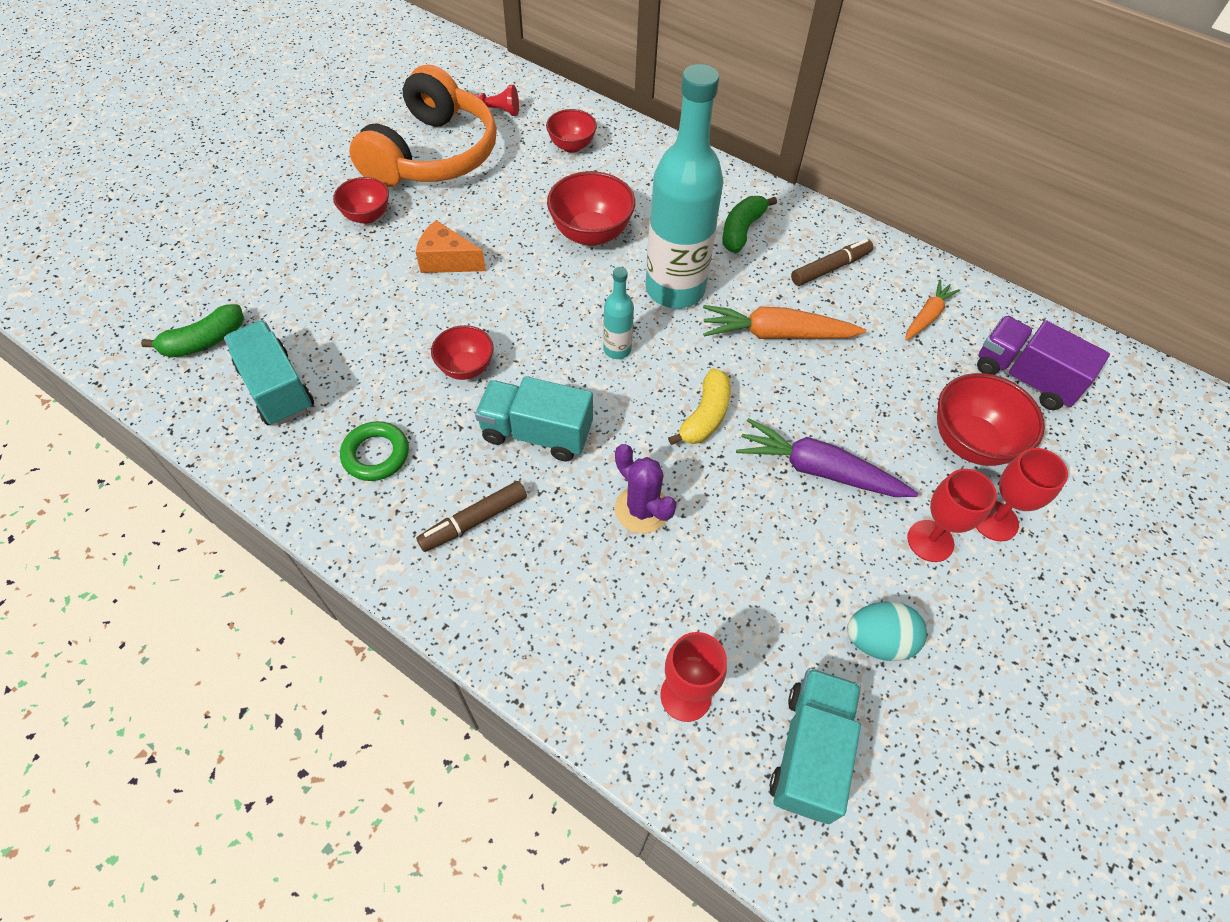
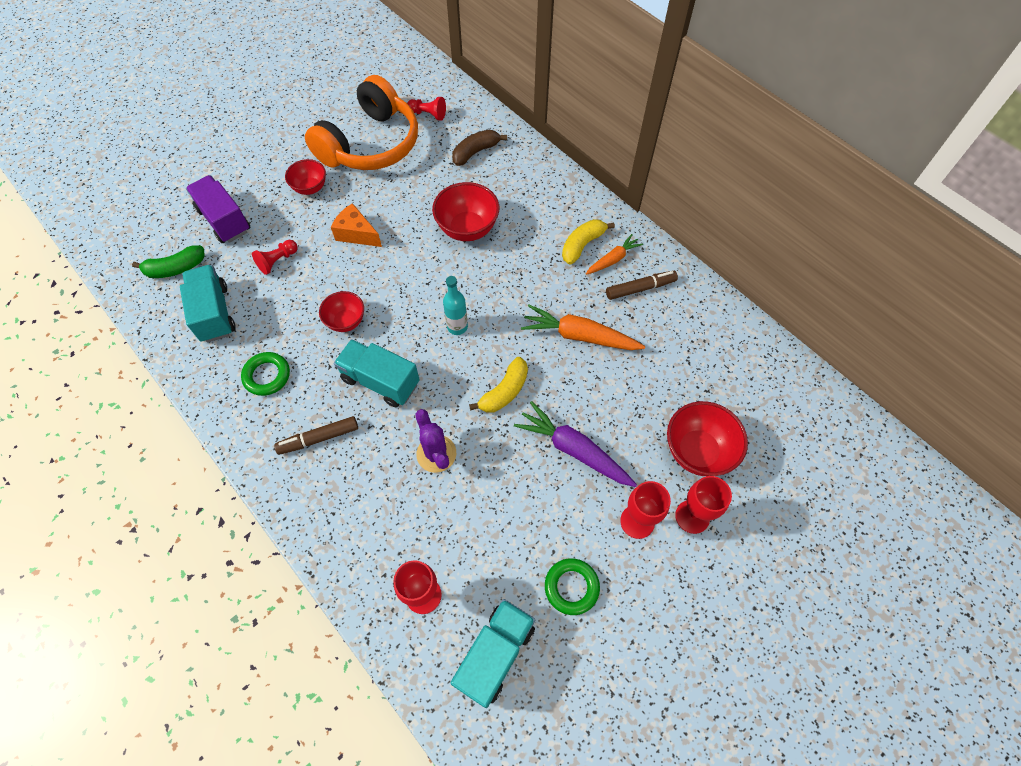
camera: 15 degrees right, 5 degrees up
(348, 309) = (277, 261): none -> red pawn
(572, 146) = (475, 152): red bowl -> brown banana
(675, 289) = (515, 285): turquoise bottle -> none
(742, 230) = (582, 245): green banana -> yellow banana
(878, 640) = (571, 587): turquoise egg -> green ring
(927, 316) = (702, 342): orange carrot -> orange carrot (613, 259)
(1024, 377) = (760, 407): purple truck -> purple truck (224, 220)

